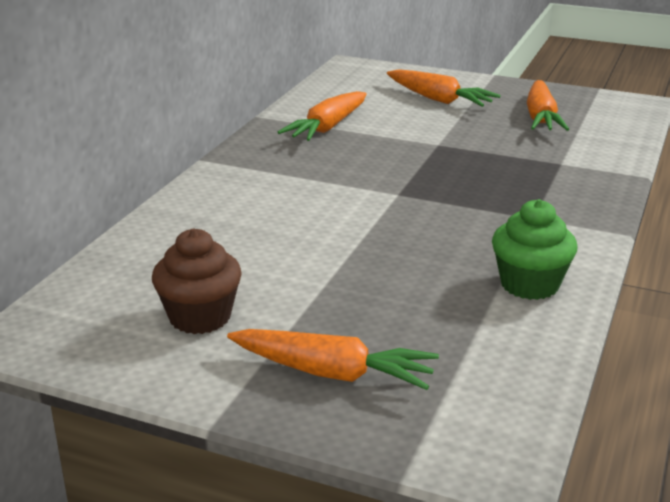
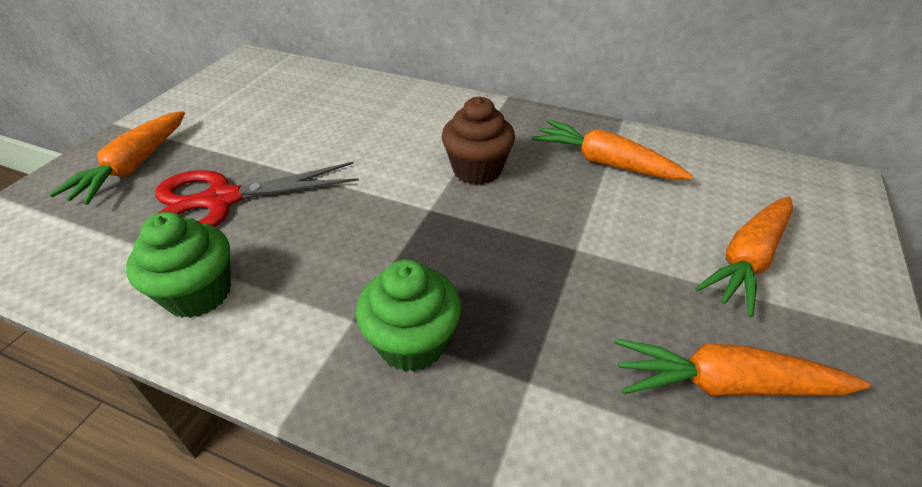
camera: 90 degrees right, 15 degrees up
(200, 317) = (240, 112): brown cupcake -> brown cupcake (477, 170)
(396, 297) = (221, 200): none -> red scissors
(546, 196) = (412, 342): none -> green cupcake

